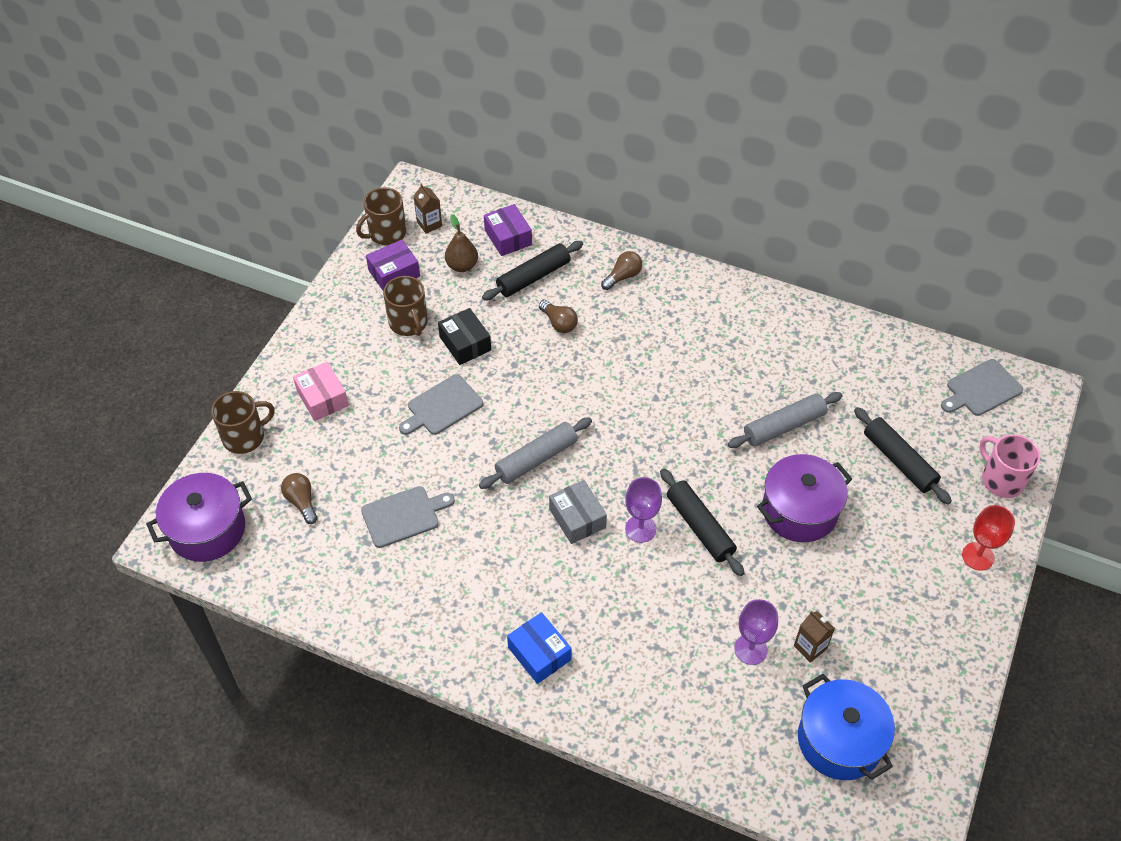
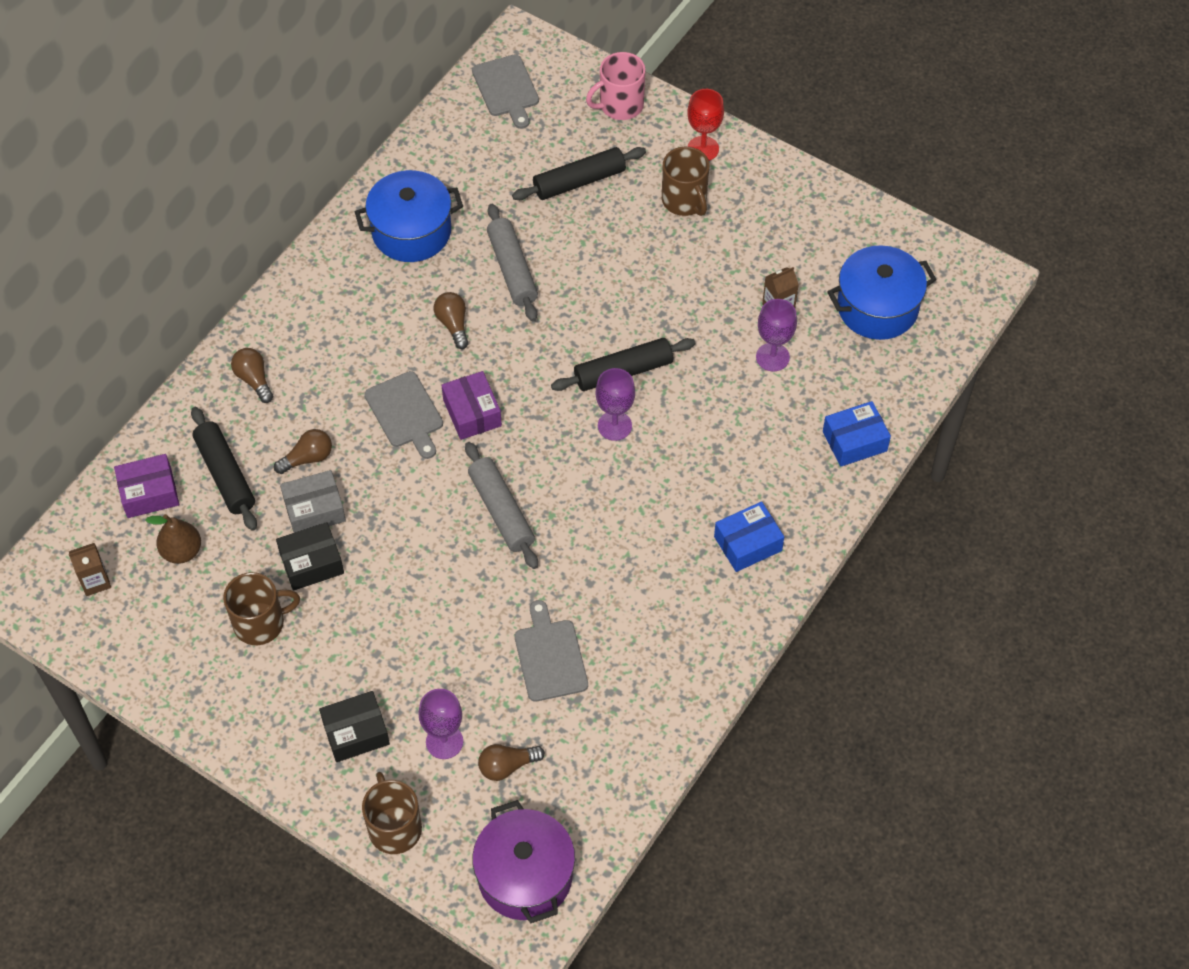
camera: 80 degrees left, 5 degrees up
(319, 456) = (444, 741): none -> purple goblet
(322, 398) = (356, 733): pink box -> black box
(386, 233) = (95, 634): brown mug -> brown mug (684, 200)
(394, 273) = (170, 632): purple box -> purple box (472, 413)
(442, 407) = (403, 599): grey cutting board -> grey cutting board (406, 413)
(577, 518) = (589, 483): grey box -> grey box (314, 510)
(673, 735) = (854, 441): none -> blue box
(713, 394) = (453, 324): none -> brown light bulb
(799, 349) = (411, 231): none -> blue pot
(799, 511) = (621, 280): purple pot -> none

